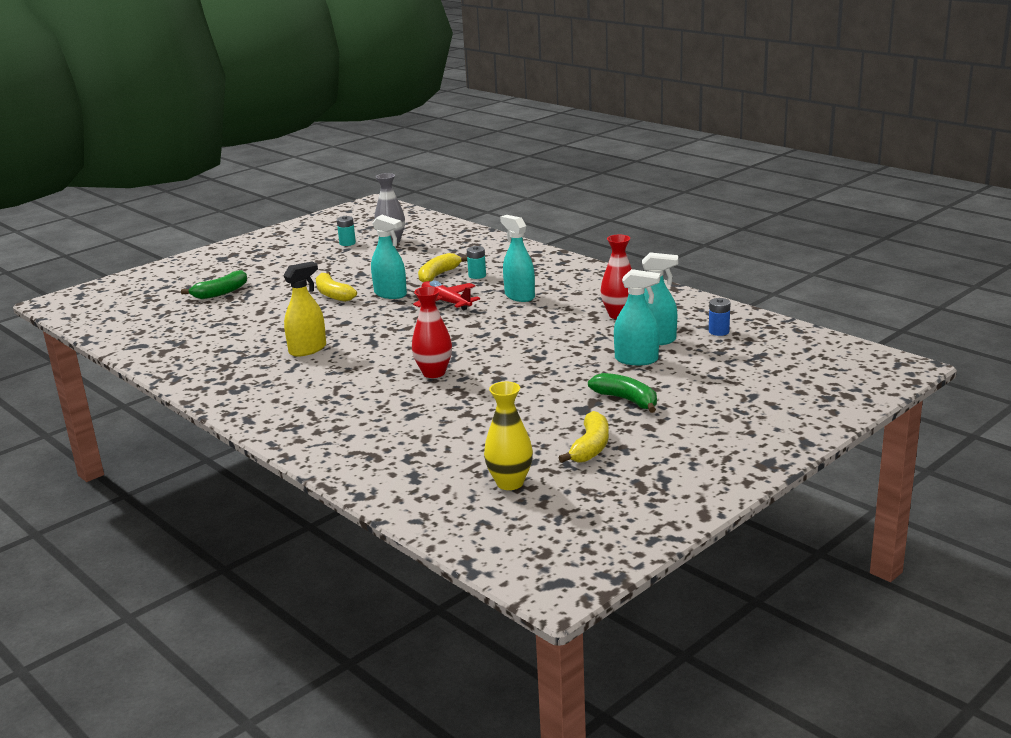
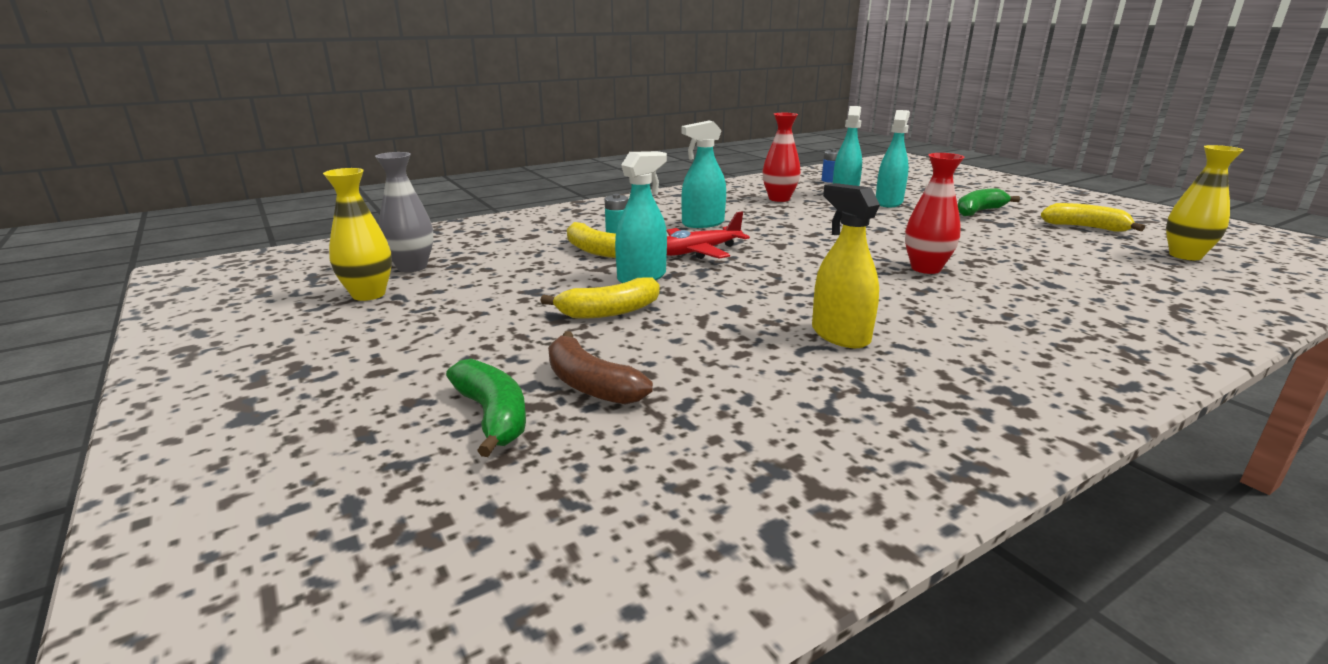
camera: 80 degrees left, 0 degrees up
(248, 304) = (590, 385): none -> brown banana
(347, 243) = (368, 294): turquoise battery -> yellow vase

